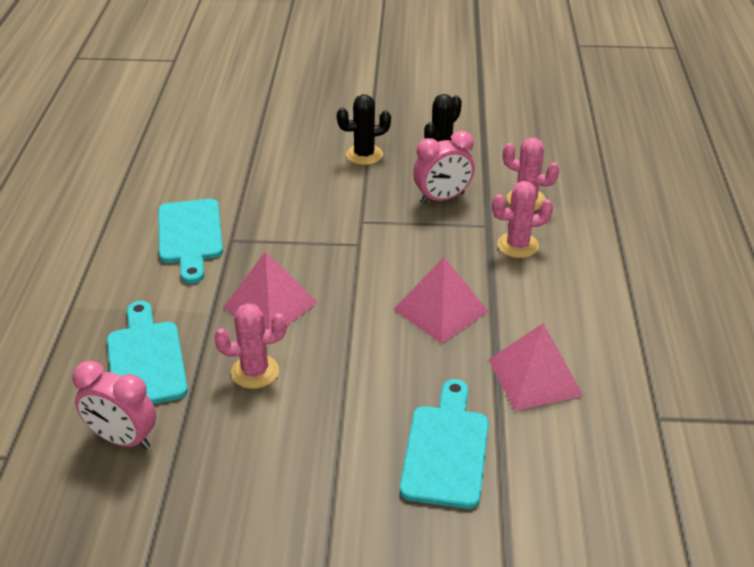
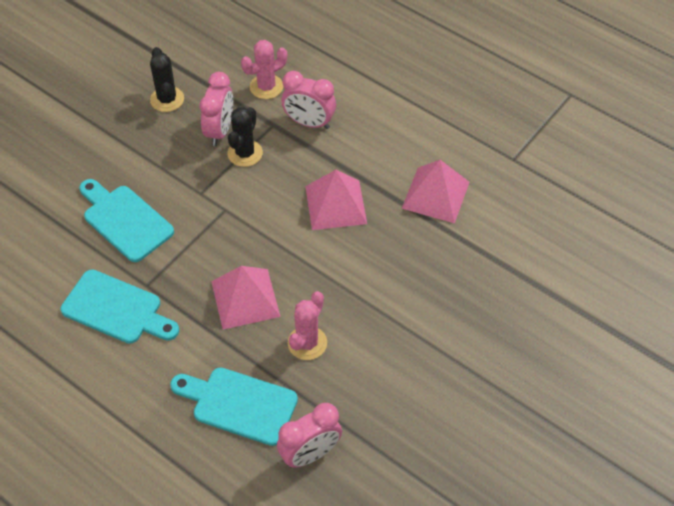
camera: 55 degrees left, 15 degrees up
(364, 155) = (120, 144): black cactus -> black cactus (245, 153)
(446, 450) = (458, 277): turquoise cutting board -> turquoise cutting board (125, 220)
(517, 245) = (309, 123): pink cactus -> pink clock

